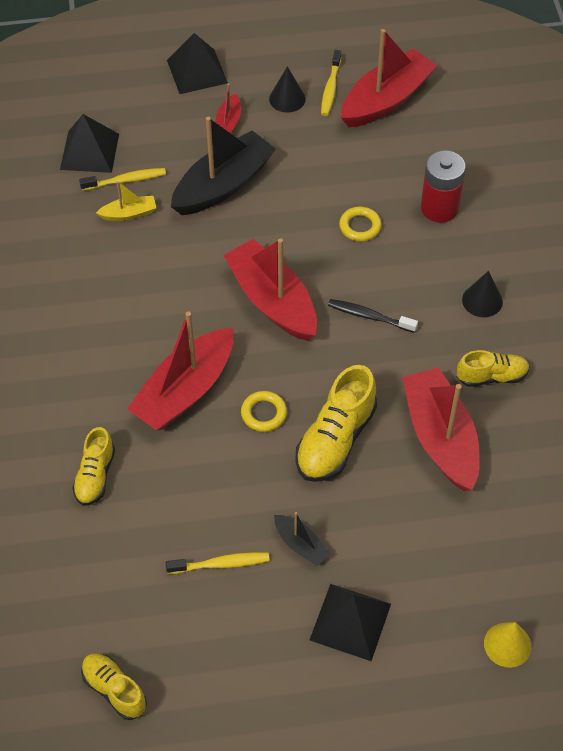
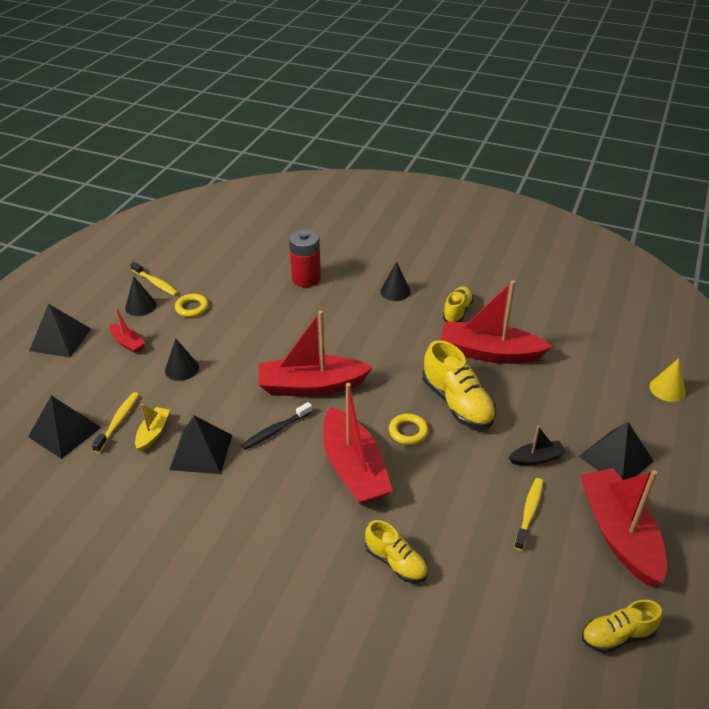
camera: 60 degrees left, 15 degrees down
(130, 262) = (201, 452): none -> black pyramid
(223, 185) = (182, 369): black boat -> black cone
(360, 226) = (287, 318): yellow ring -> yellow ring (192, 308)
(369, 316) = (366, 344): black toothbrush -> black toothbrush (275, 431)
(386, 100) = (194, 264): red boat -> red boat (619, 534)

